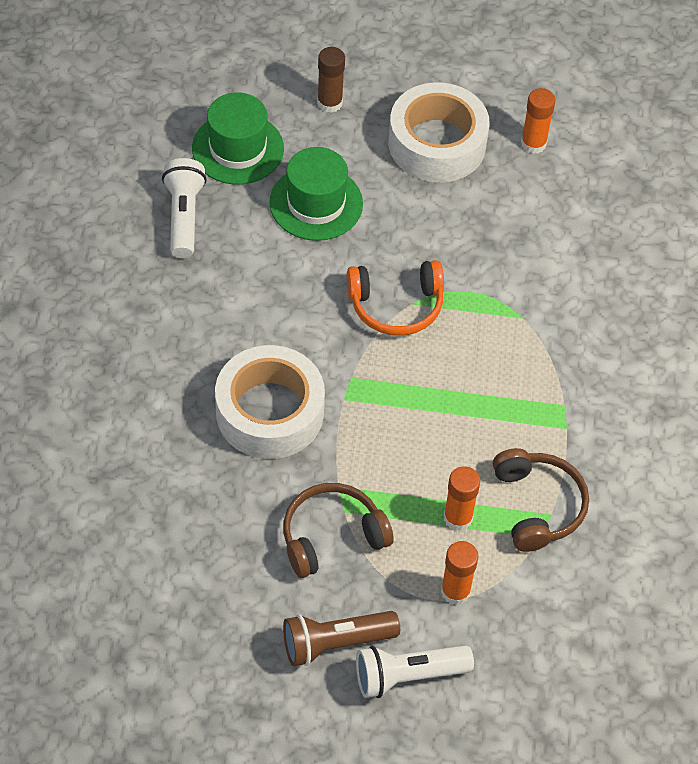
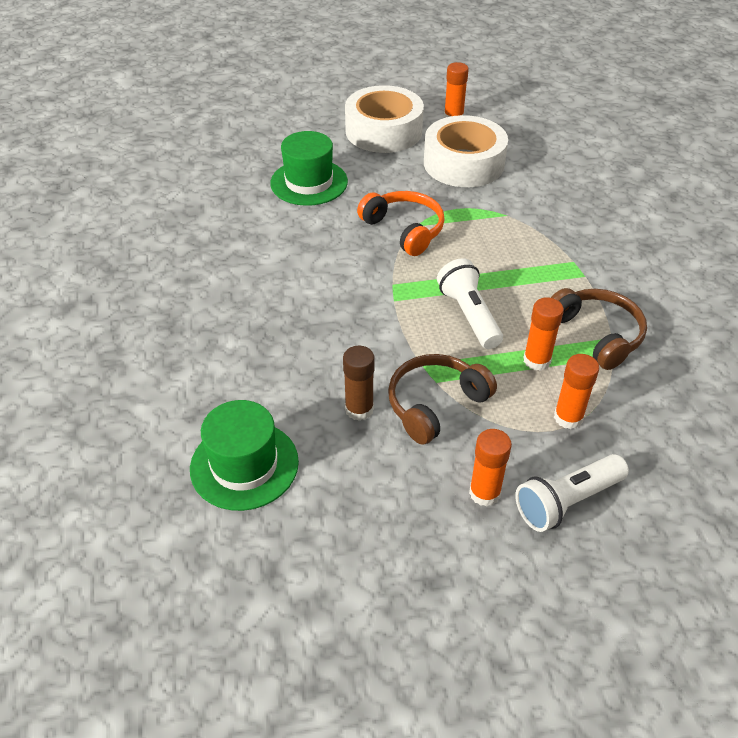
camera: 15 degrees left, 10 degrees down
(184, 217) = (205, 213): white flashlight -> white flashlight (469, 315)
(238, 148) = (232, 164): green hat -> green hat (244, 465)
(269, 412) = (334, 325): white tape -> white tape (463, 163)
(329, 103) = (292, 125): brown glue stick -> brown glue stick (359, 409)
(336, 643) = (484, 493): brown flashlight -> orange glue stick
(396, 305) = (404, 230): orange headphones -> orange headphones turned 105 degrees counterclockwise

